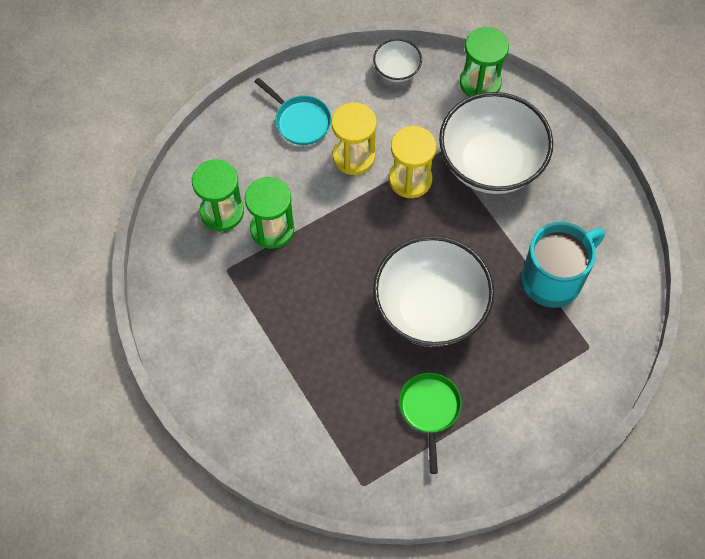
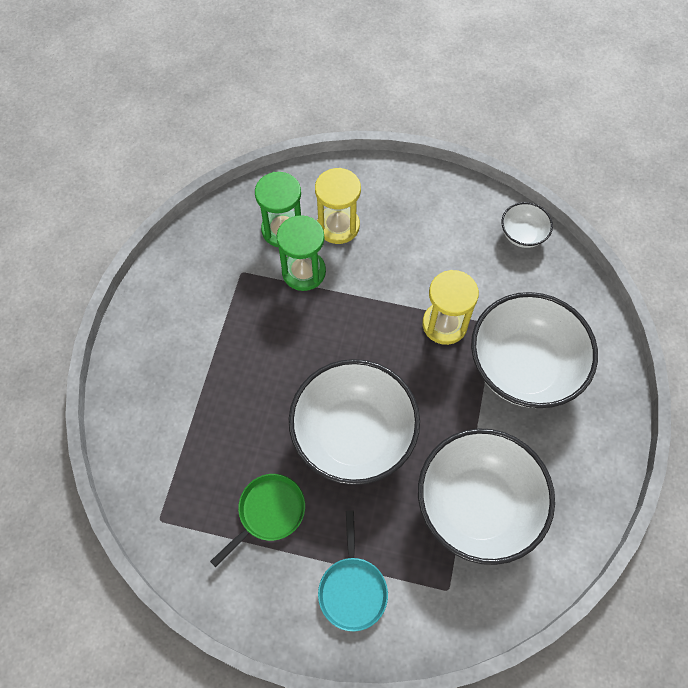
camera: 45 degrees right, 0 degrees up
(300, 121) = (408, 212): turquoise pan -> turquoise pan (352, 588)
(353, 157) = (419, 271): yellow hourglass -> yellow hourglass (338, 226)
(480, 83) = (581, 298): green hourglass -> none
(553, 279) = (477, 506): turquoise mug -> white bowl

